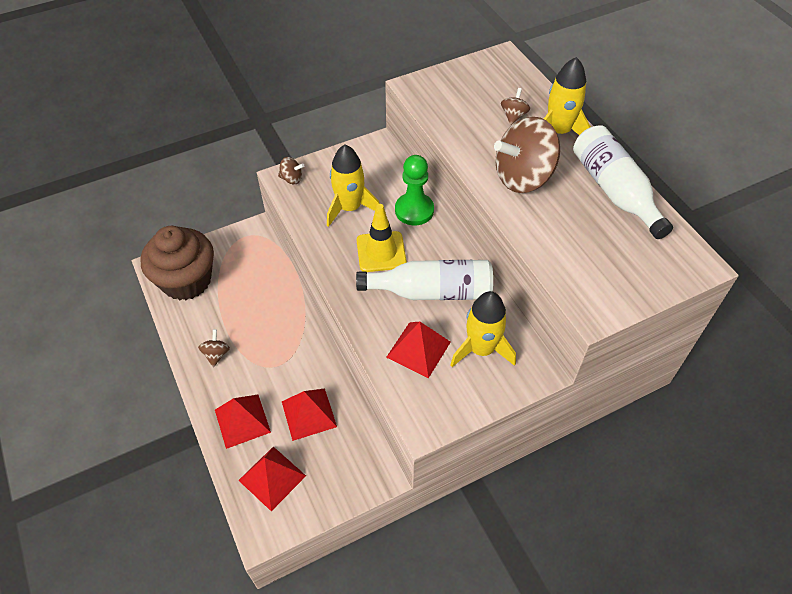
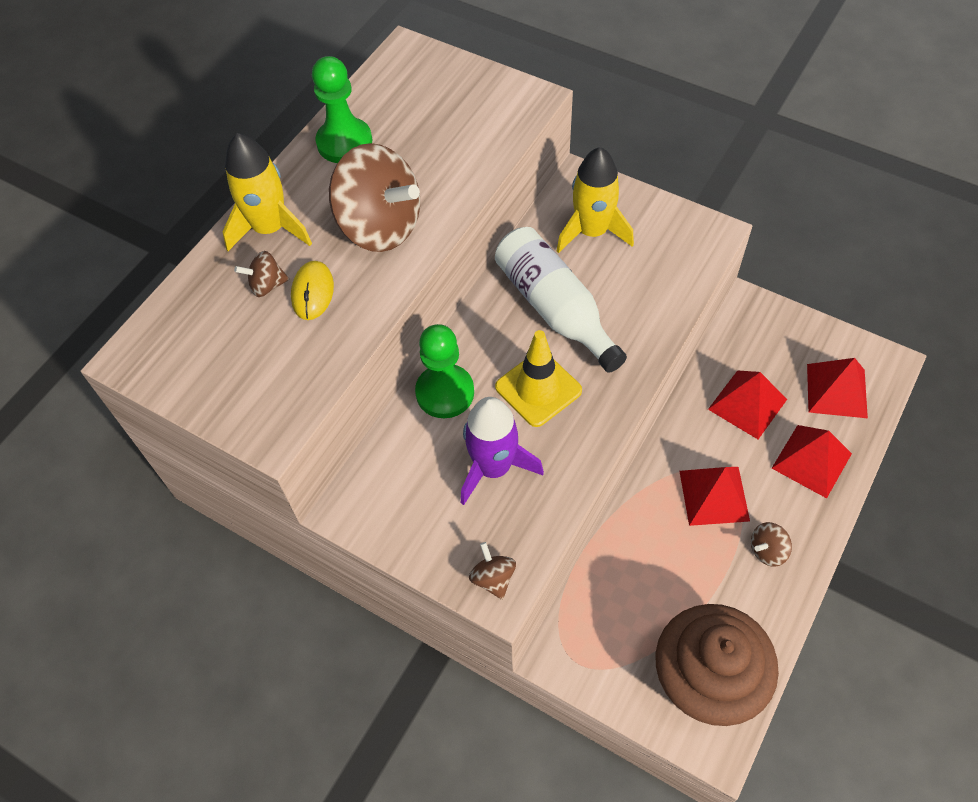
camera: 120 degrees left, 5 degrees up
(349, 208) = (493, 467): yellow rocket -> purple rocket
(418, 349) = (637, 281): red pyramid -> red pyramid (714, 495)
(493, 131) = (313, 292): none -> yellow mouse
(614, 191) = (344, 142): white bottle -> green pawn

